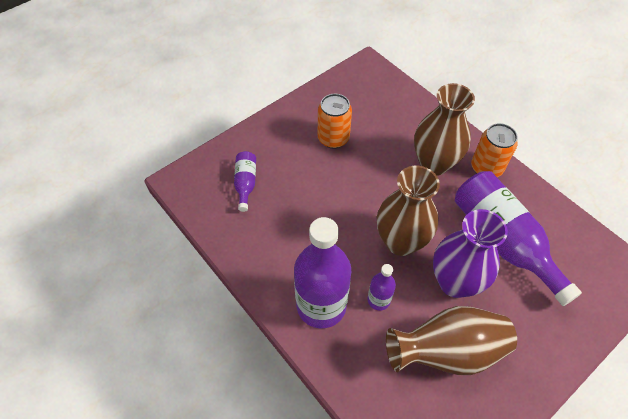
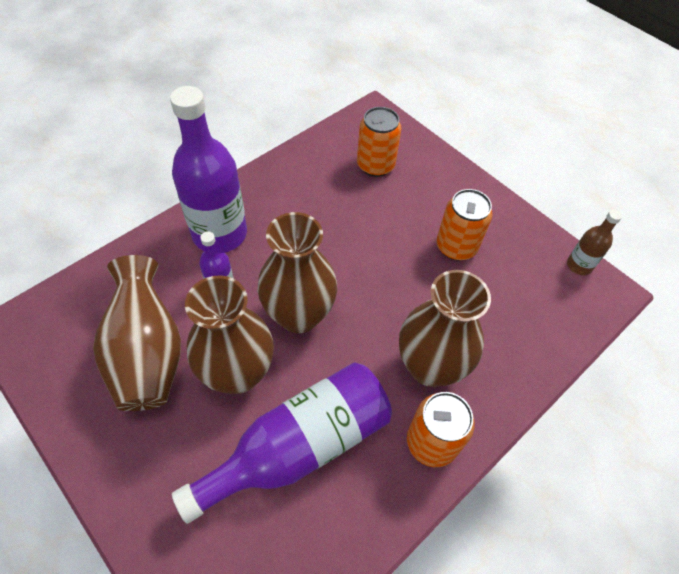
camera: 85 degrees right, 0 degrees up
(246, 183) = (375, 165): purple bottle -> orange can
(348, 75) = (579, 265): none -> brown bottle
(455, 282) = (238, 373): purple vase -> brown vase

